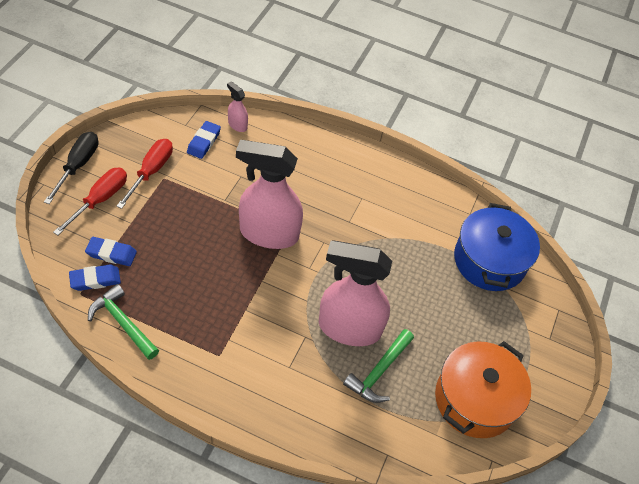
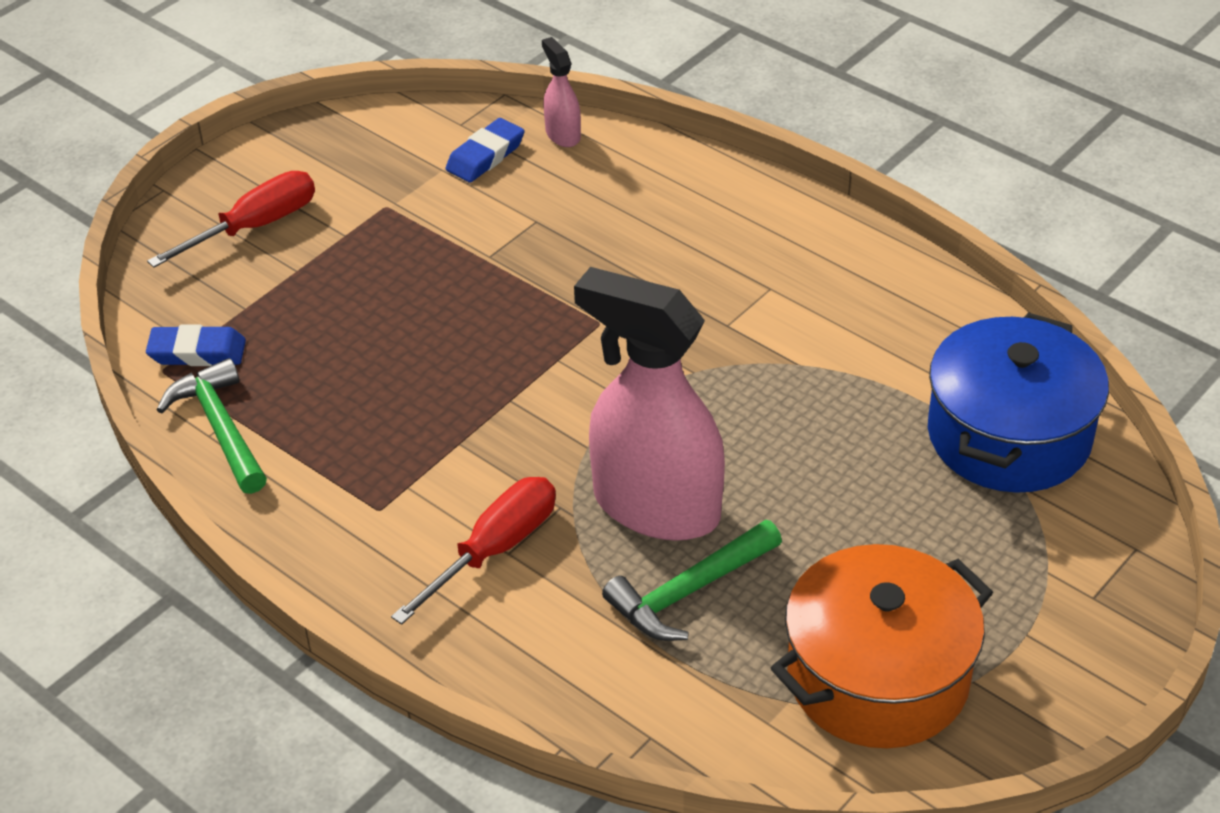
camera: 25 degrees right, 10 degrees down
(78, 165) = (236, 167): black screwdriver -> none
(111, 253) = (242, 315): blue eraser -> none
(151, 171) = (366, 192): red screwdriver -> red screwdriver (495, 549)
(268, 233) = (554, 323): pink spray bottle -> none

